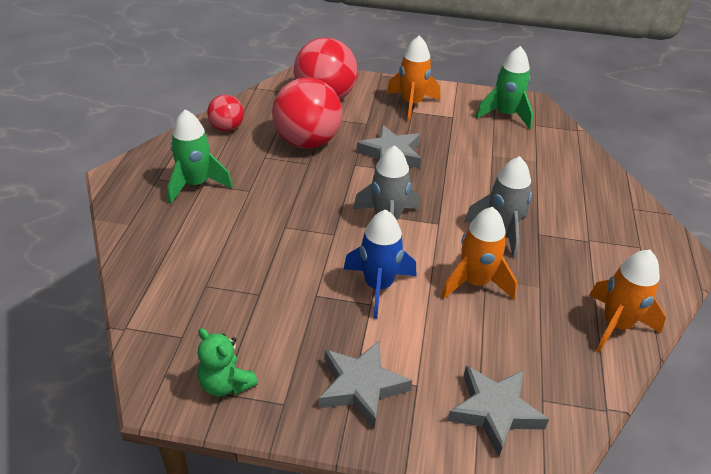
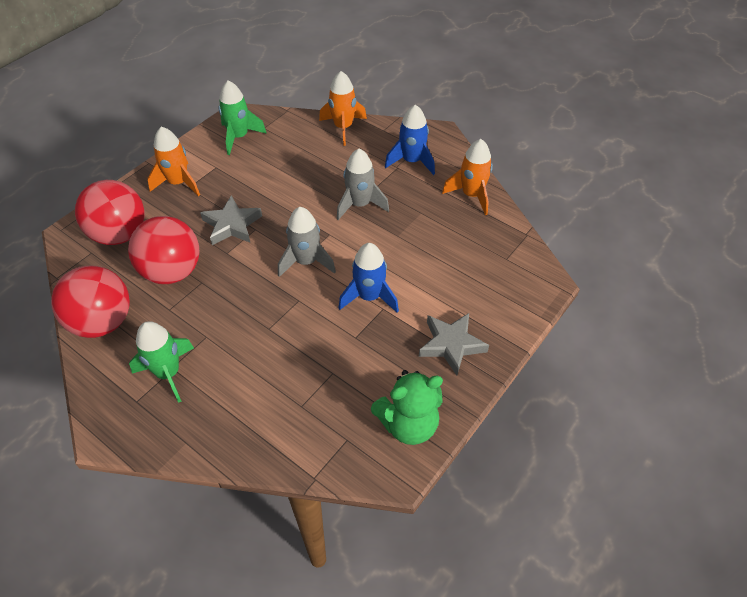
camera: 60 degrees left, 10 degrees up
(226, 384) = (408, 424): green teddy bear -> green teddy bear, size x1.56
(227, 128) = (102, 322): red ball -> red ball, size x1.87
(475, 282) = (398, 243): orange rocket -> orange rocket (343, 127)
(495, 411) = (503, 285): grey star -> none
(611, 249) = (412, 161): none -> blue rocket

